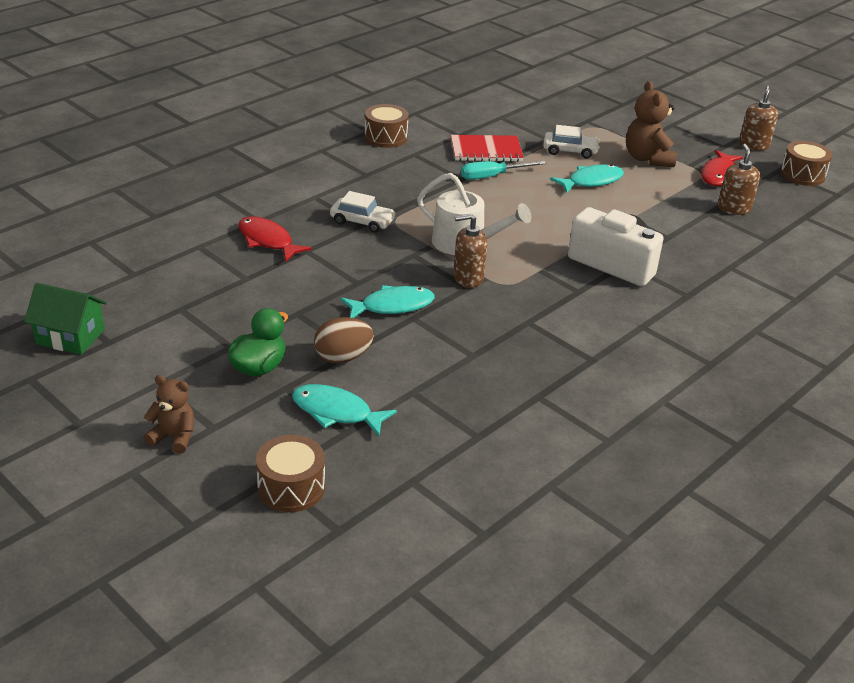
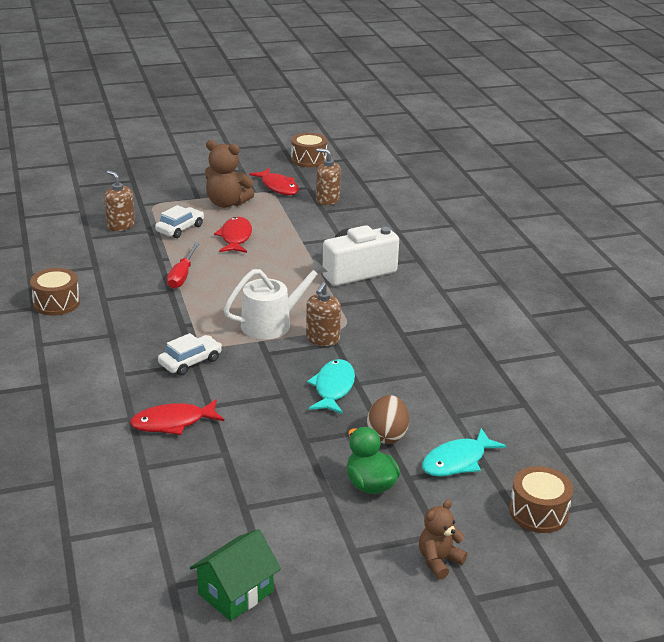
camera: 60 degrees left, 5 degrees down
(486, 151) = (137, 264): red notebook -> none
(492, 176) = (182, 275): turquoise screwdriver -> red screwdriver
(591, 181) = (235, 237): turquoise fish -> red fish
(753, 145) = (251, 159): brown soap dispenser -> brown soap dispenser (120, 226)

